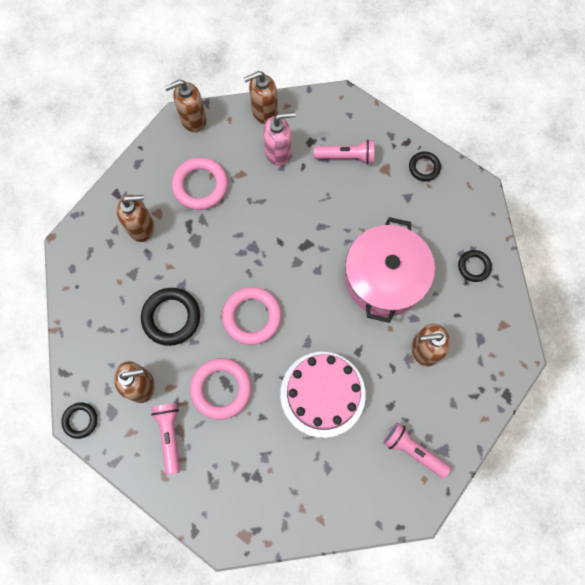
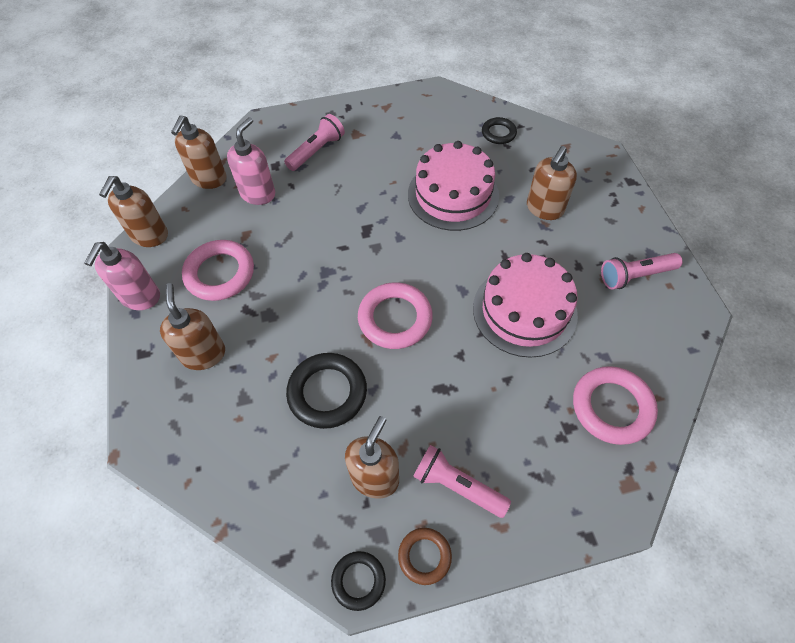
camera: 50 degrees left, 15 degrees down
(117, 446) = (424, 556): none -> brown ring
(141, 227) = (204, 354): brown soap dispenser -> brown soap dispenser turned 45 degrees counterclockwise
(149, 157) = (140, 297): none -> pink soap dispenser
(221, 389) = (446, 397): pink ring -> pink ring (612, 407)
(384, 278) = (453, 195): pink pot -> pink cake
(424, 167) = (381, 110): black ring -> none

